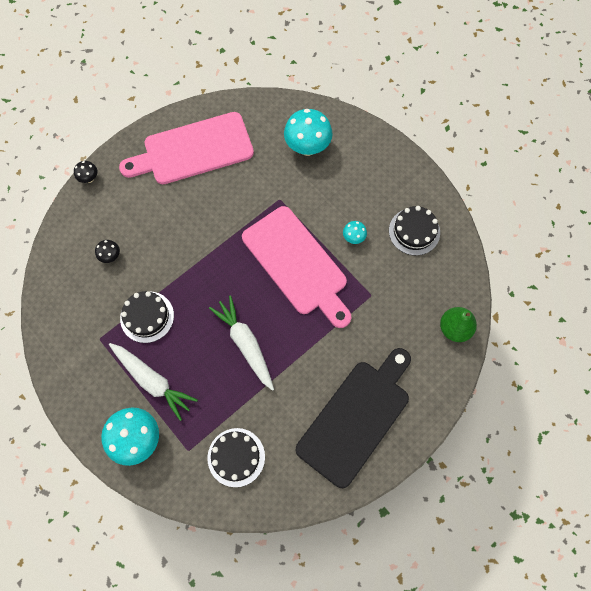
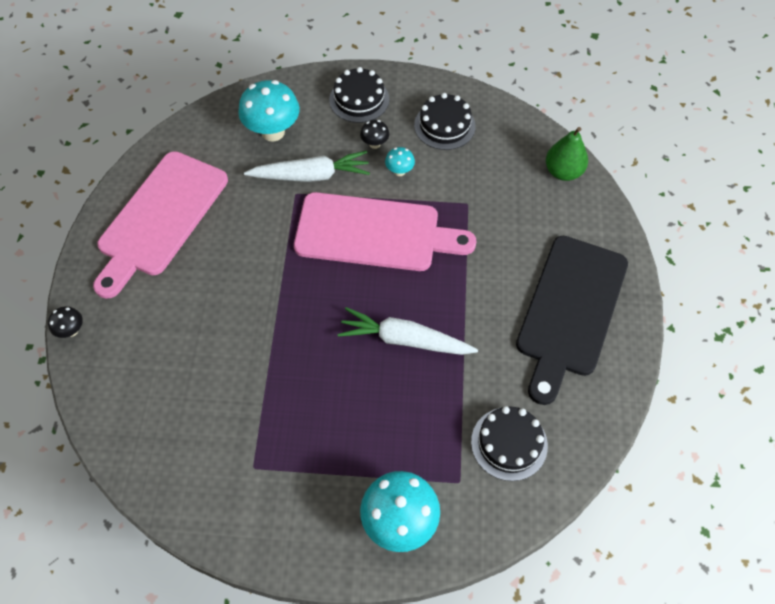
camera: 45 degrees left, 10 degrees down
(111, 256) = (179, 382): black mushroom -> black mushroom (375, 144)
(147, 317) = (281, 402): black cake -> black cake (359, 99)
(152, 381) = (353, 454): white carrot -> white carrot (311, 175)
(356, 418) = (570, 311): black cutting board -> black cutting board turned 150 degrees counterclockwise

